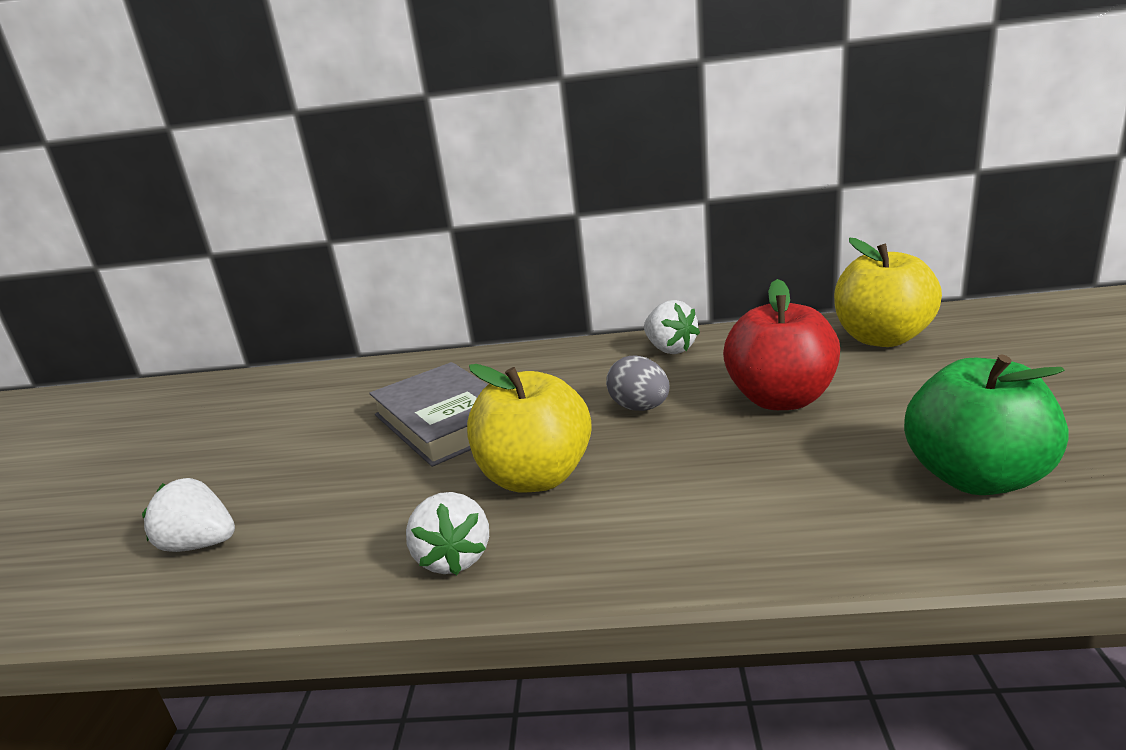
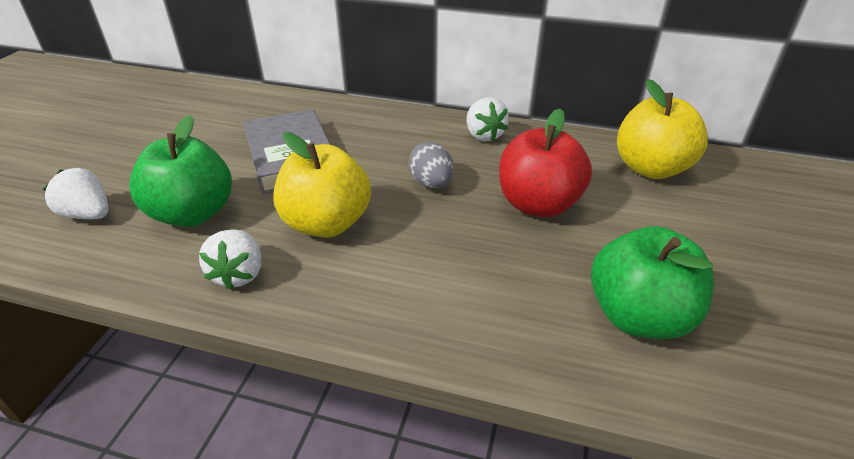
camera: 10 degrees right, 15 degrees up
(350, 508) = (193, 213): none -> green apple

